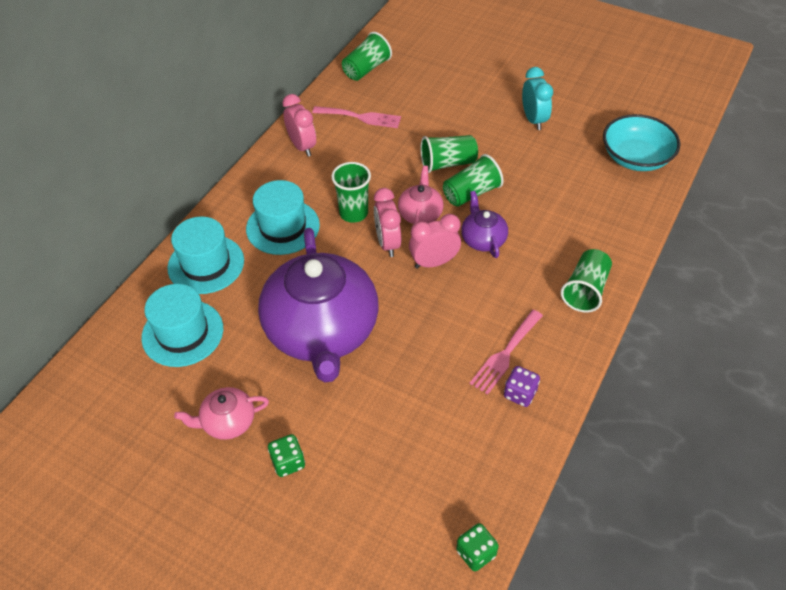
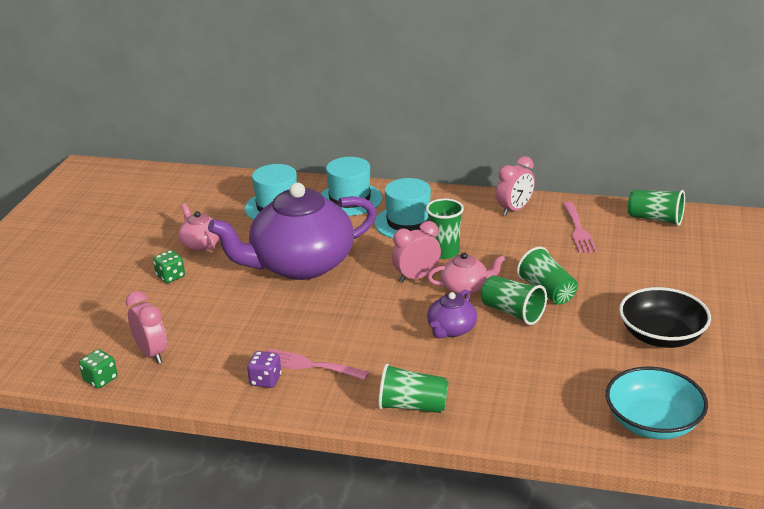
camera: 75 degrees right, 20 degrees down
(434, 262) = (405, 306): pink clock -> pink clock (152, 353)
(483, 239) = (451, 329): purple teapot -> purple teapot turned 150 degrees clockwise
(533, 120) = (661, 336): turquoise clock -> black bowl

